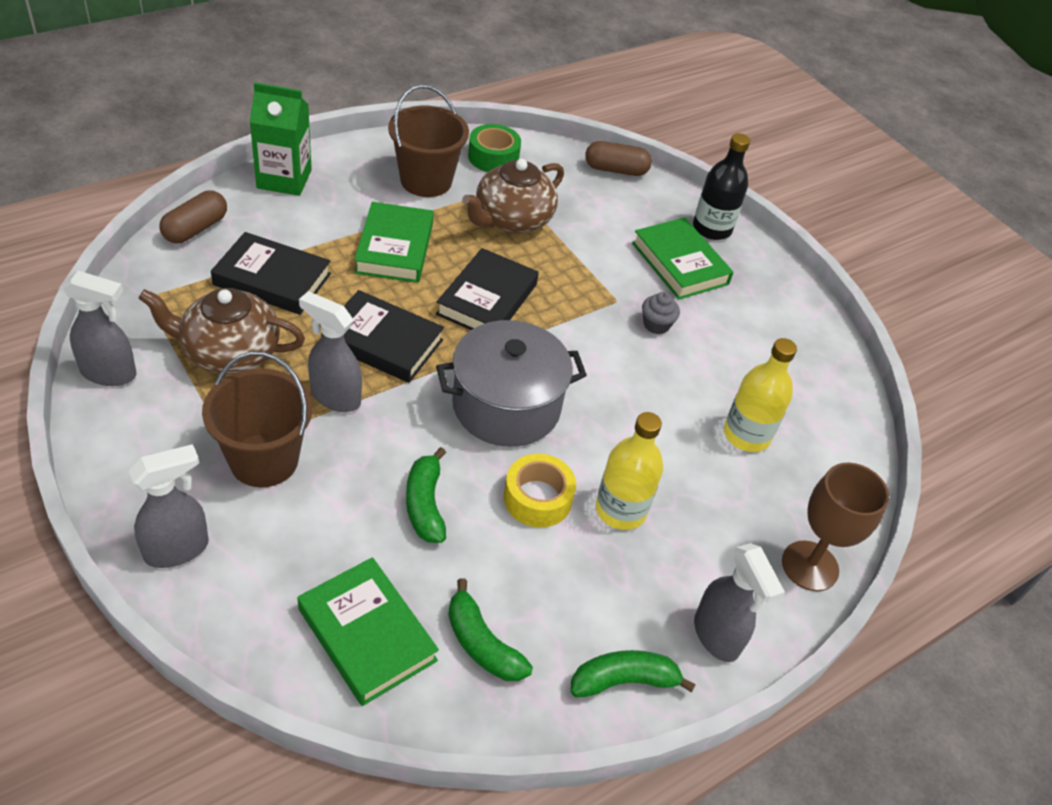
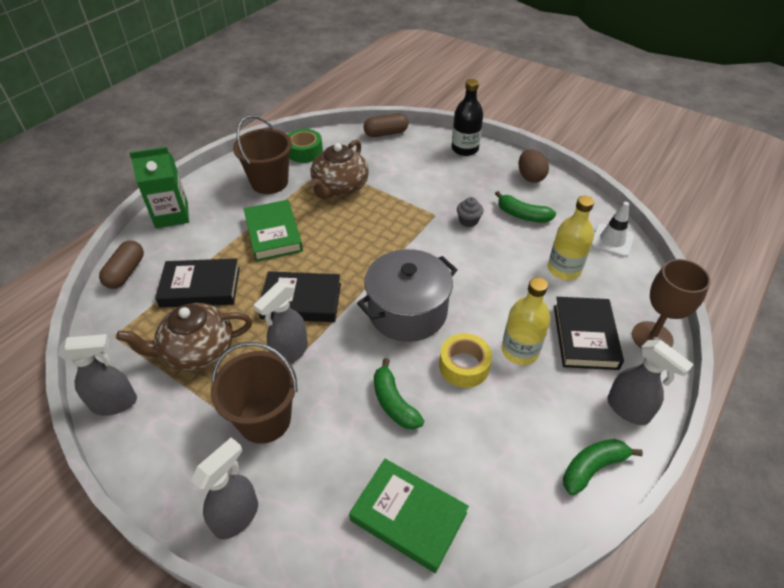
camera: 15 degrees left, 0 degrees up
(335, 397) = (289, 352): grey spray bottle -> grey spray bottle turned 60 degrees counterclockwise
(482, 644) = (488, 485): green banana -> green banana (522, 215)
(487, 299) = (354, 245): black book -> black book (585, 336)
(680, 263) = (459, 177): green book -> none
(780, 299) = (530, 177): none -> brown egg
(840, 424) = (612, 240): none -> white traffic cone

